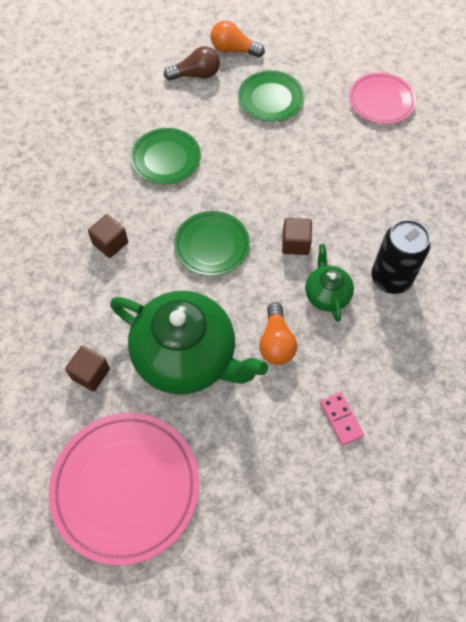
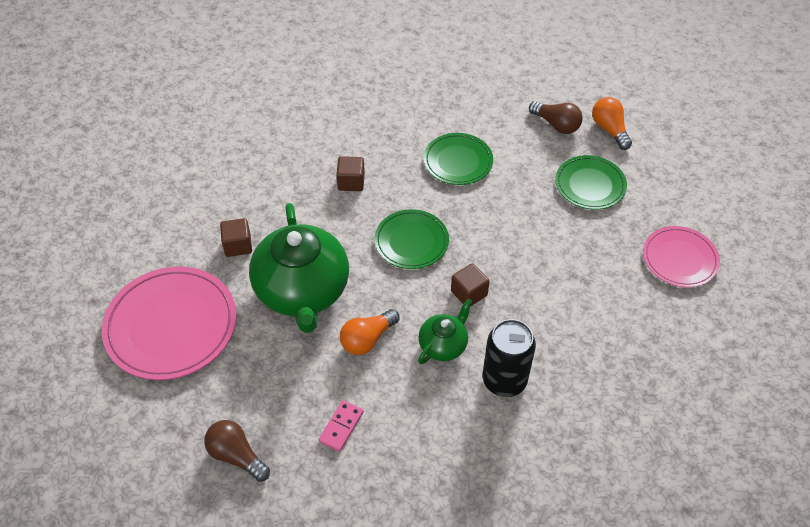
camera: 50 degrees right, 10 degrees down
(304, 519) = (236, 455): none -> brown light bulb

